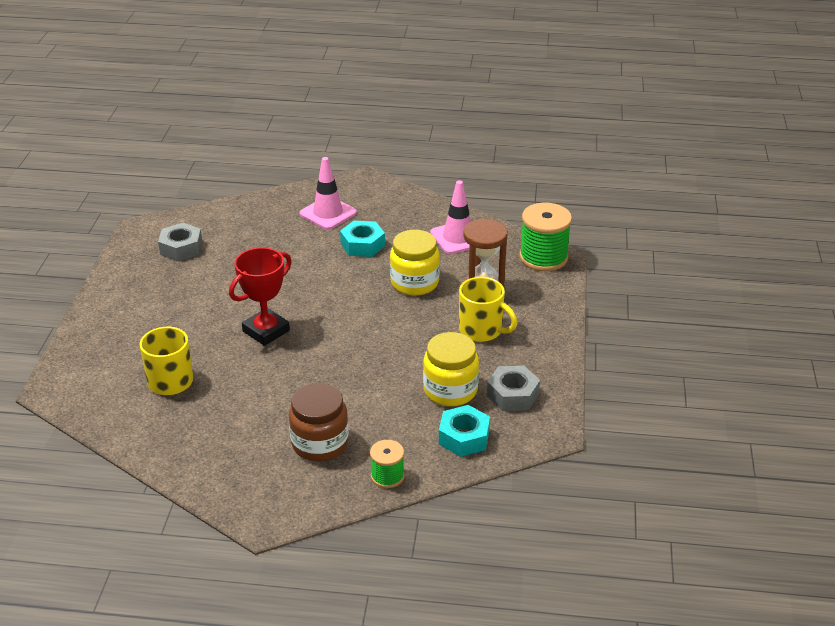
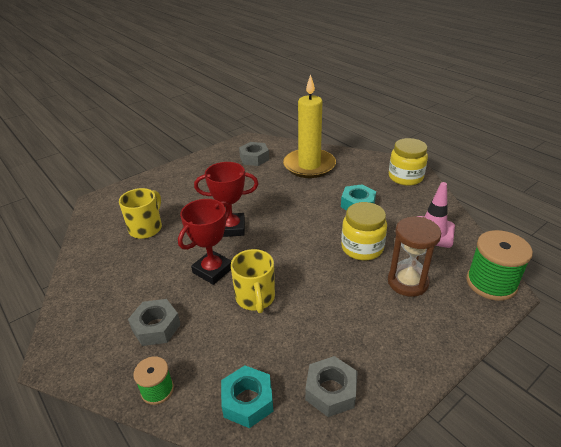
camera: 45 degrees right, 0 degrees up
(259, 228) = (309, 166): none -> yellow candle
(304, 375) = (212, 270): none -> red trophy
(320, 443) = (156, 327): brown jar -> grey nut
(328, 213) = (360, 175): pink traffic cone -> none
(450, 390) = (287, 349): yellow jar -> yellow jar (405, 177)
(482, 330) = (370, 314): yellow mug -> yellow mug (255, 298)

